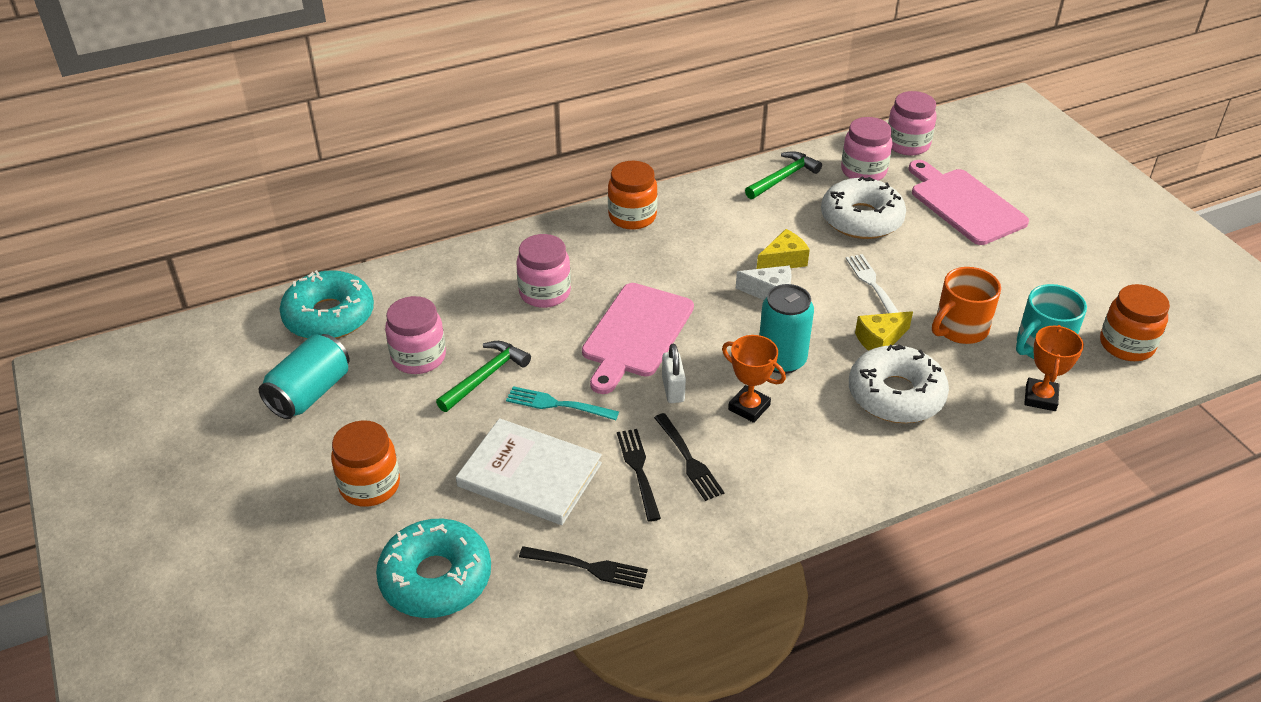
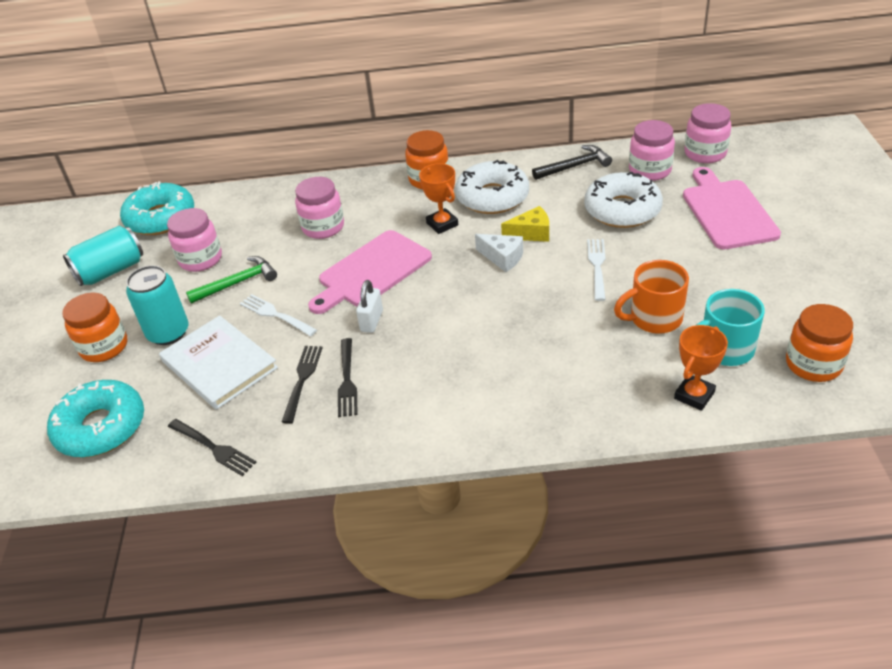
camera: 25 degrees right, 0 degrees up
(557, 404) = (275, 315): turquoise fork -> white fork
(749, 407) = (424, 348): orange trophy -> orange trophy (442, 224)
(781, 360) = (476, 315): turquoise can -> turquoise can (168, 333)
(783, 178) = (574, 166): green hammer -> black hammer
(880, 340) = (573, 314): yellow cheese -> none
(896, 395) = (558, 364): white donut -> white donut (492, 197)

